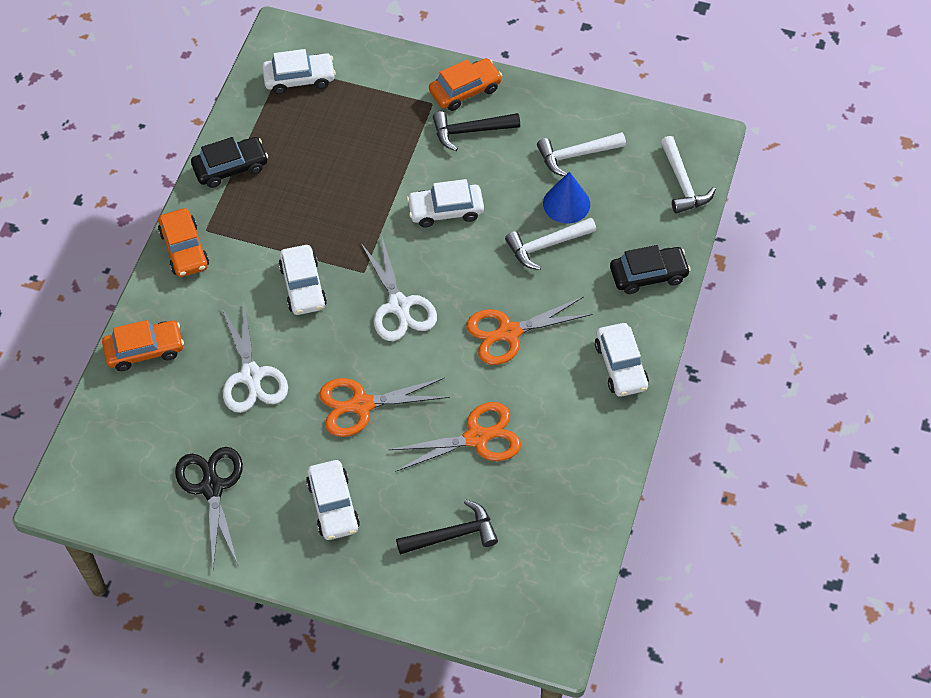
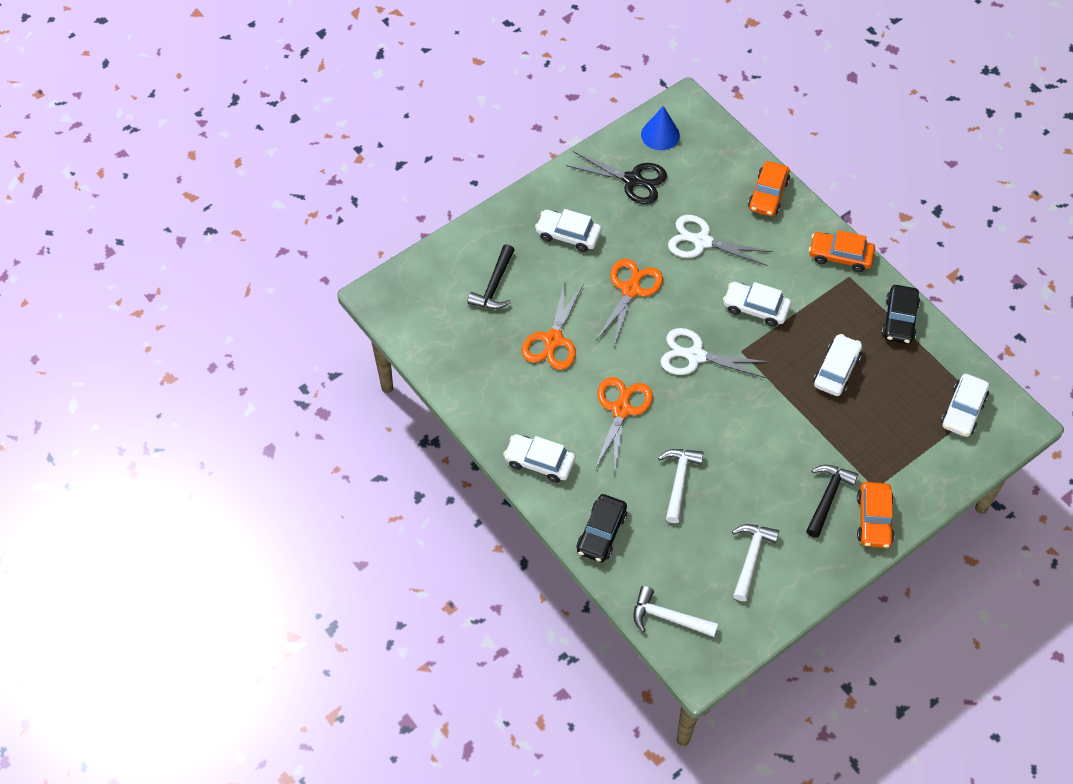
camera: 125 degrees right, 0 degrees up
(445, 210) = (760, 434): white car -> white car (836, 370)
(566, 203) = (708, 520): blue cone -> blue cone (660, 135)

